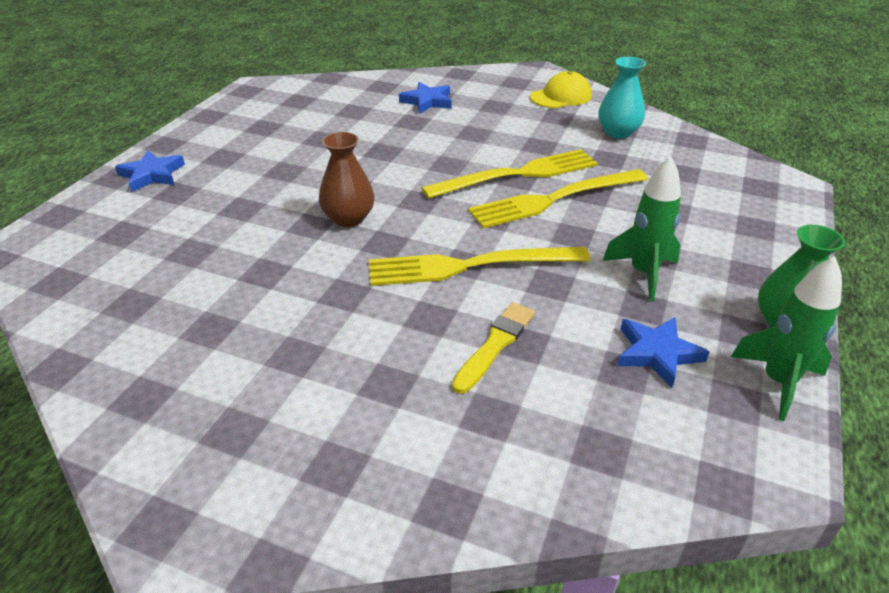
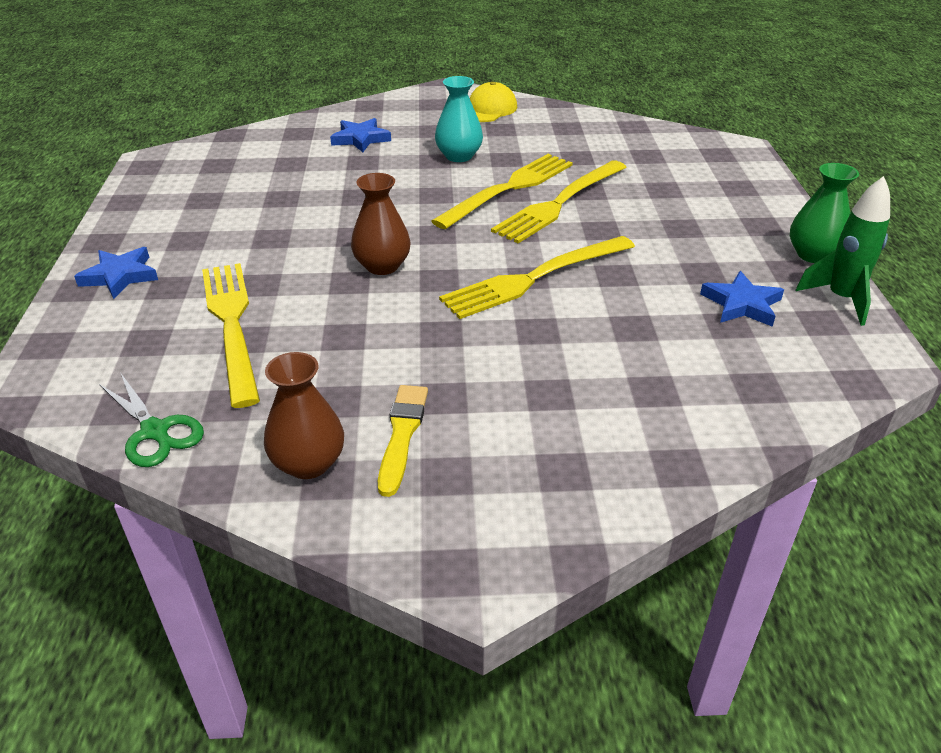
camera: 25 degrees left, 0 degrees up
(62, 310) = (155, 432): none -> green scissors
(140, 378) = (308, 463): none -> brown vase
(192, 237) = (232, 324): none -> yellow fork
(495, 345) = (612, 335): yellow brush -> yellow brush (402, 435)
(618, 132) = (566, 132): turquoise vase -> turquoise vase (459, 156)
(643, 273) = (683, 246): green rocket -> none

